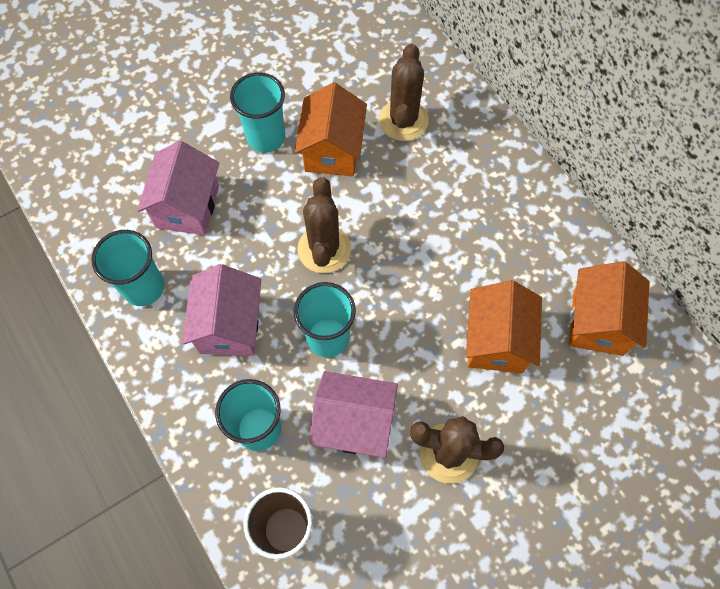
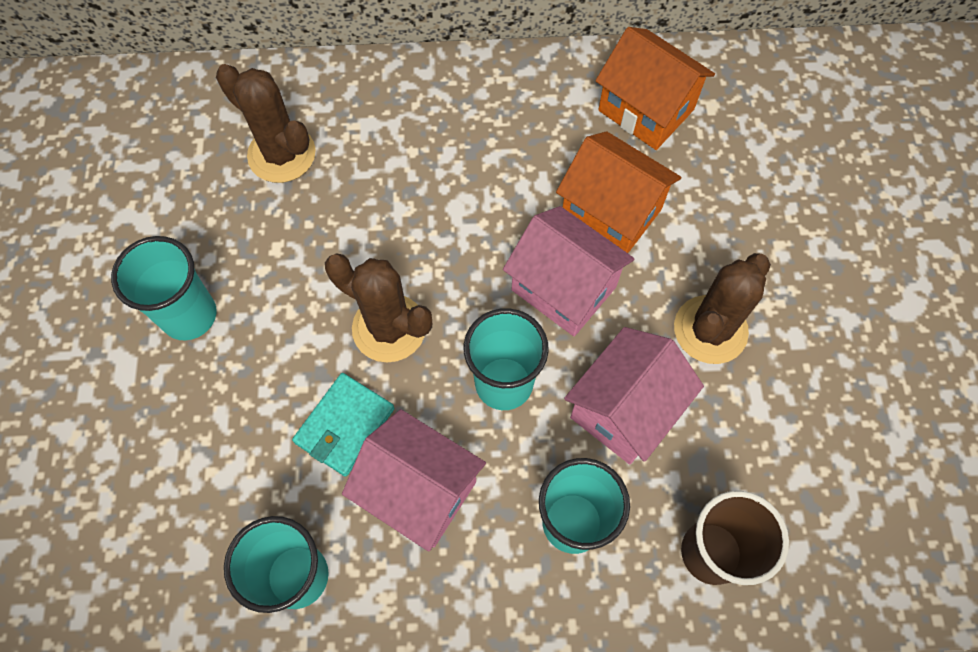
camera: 60 degrees left, 0 degrees up
(188, 206) = (218, 461): pink house -> pink house (564, 288)
(246, 260) = (344, 426): none -> turquoise wallet
(332, 150) = (264, 250): orange house -> none

